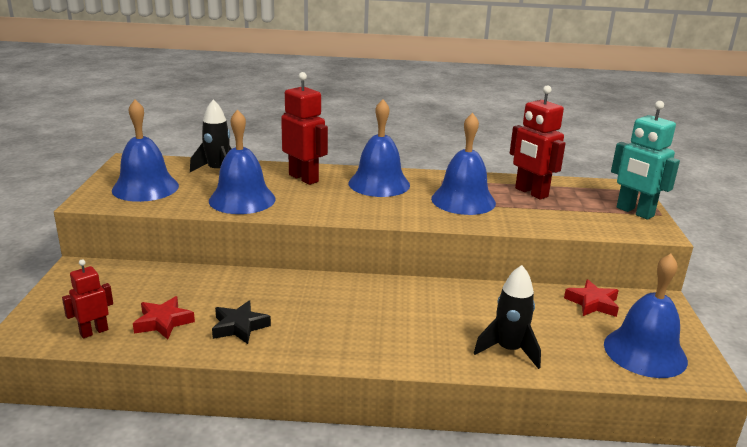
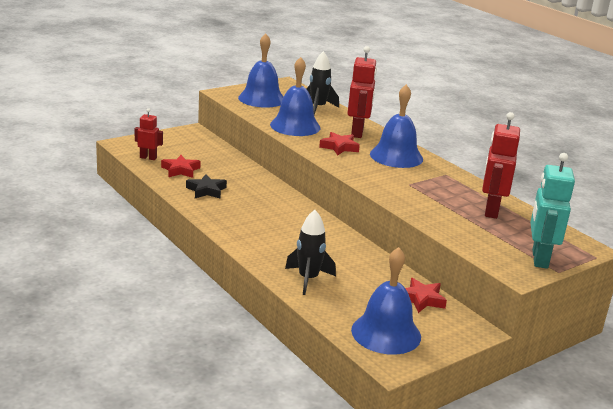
camera: 50 degrees right, 0 degrees up
(324, 199) = (339, 147): none -> red star
(463, 200) = (426, 189): blue bell -> none

